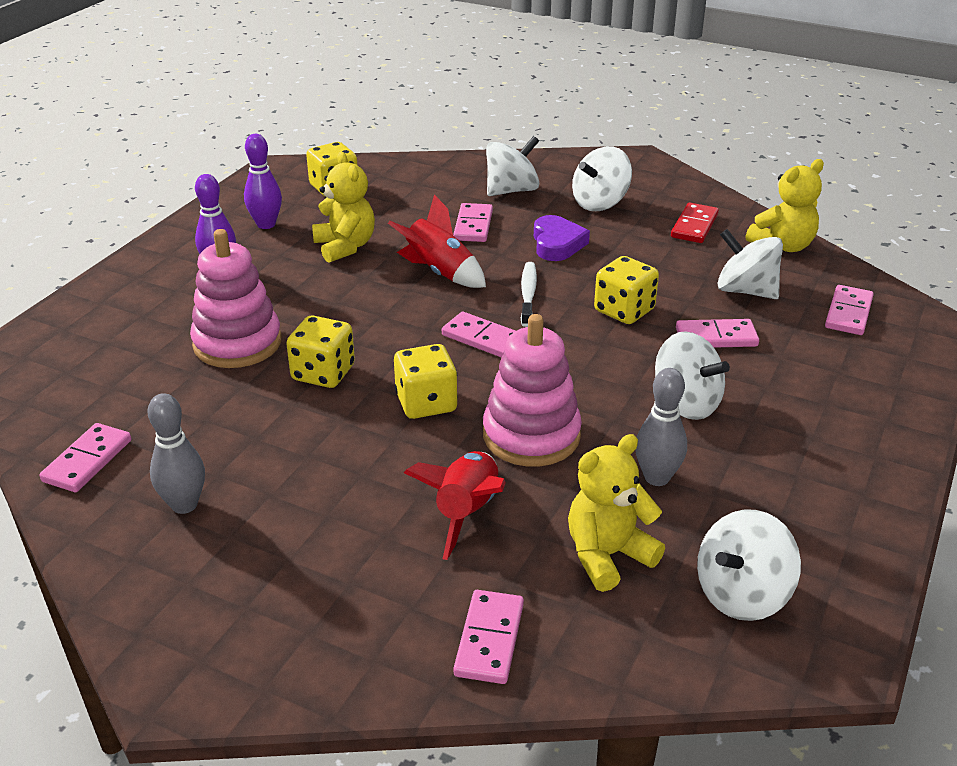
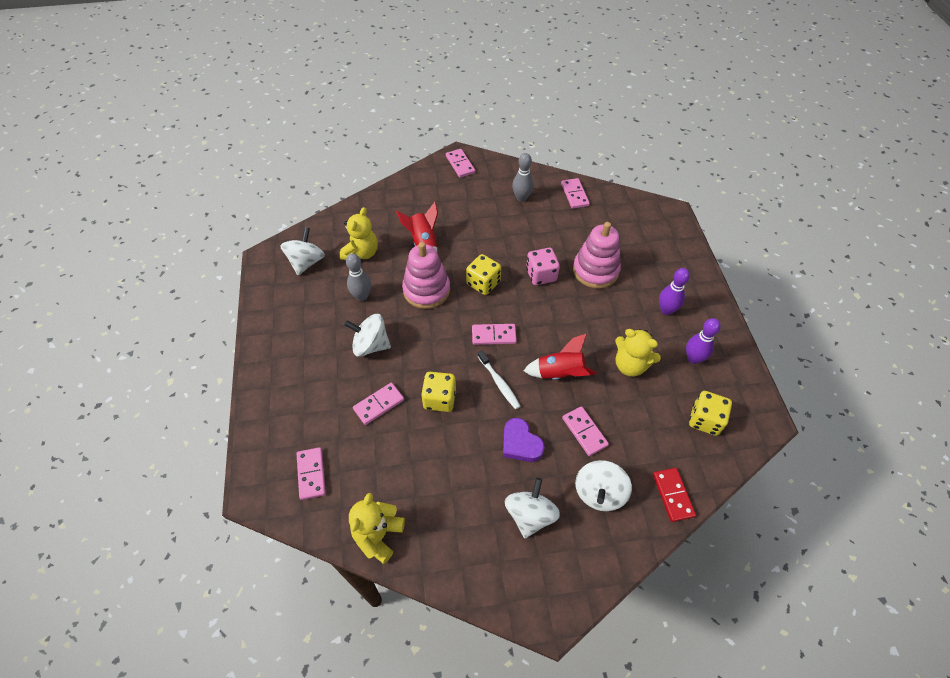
camera: 145 degrees right, 20 degrees up
(323, 373) = (541, 275): yellow dice -> pink dice
(489, 639) = (381, 207): pink domino -> pink domino (460, 164)
(694, 226) = (449, 524): red domino -> red domino (673, 495)
(745, 291) = (381, 461): white spinning top -> none

